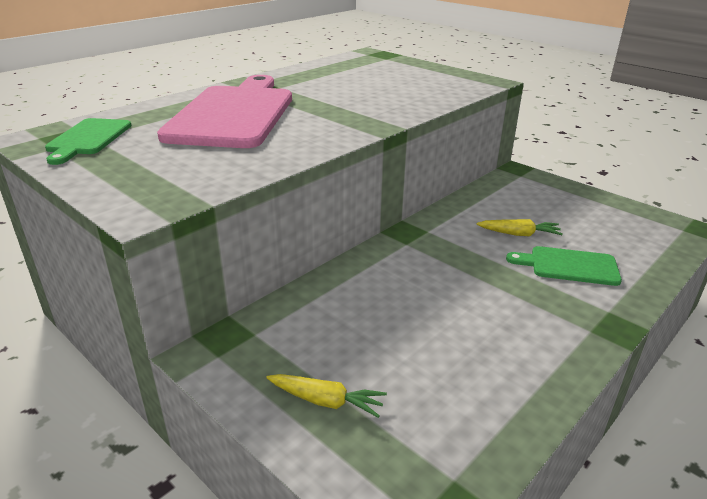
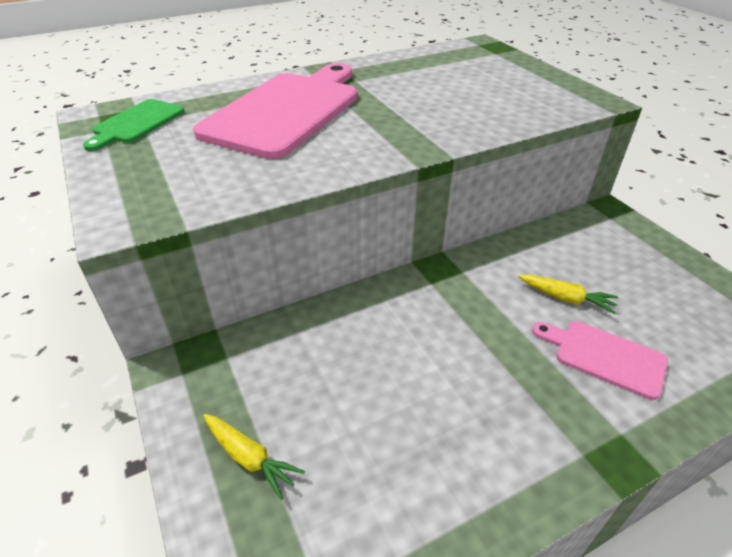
camera: 20 degrees right, 10 degrees up
(569, 266) = (604, 356): green cutting board -> pink cutting board

